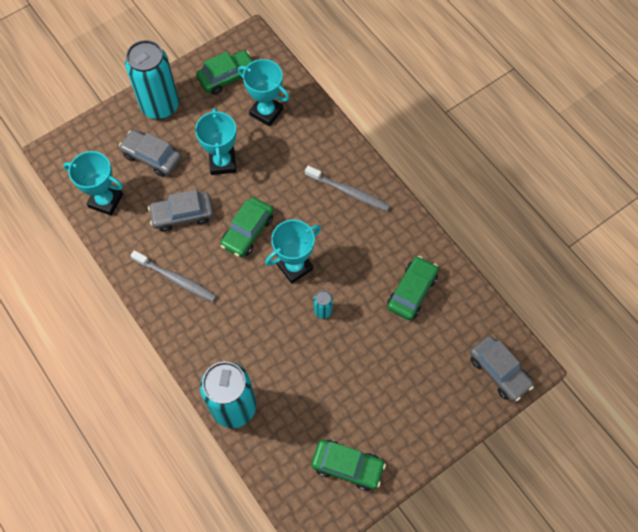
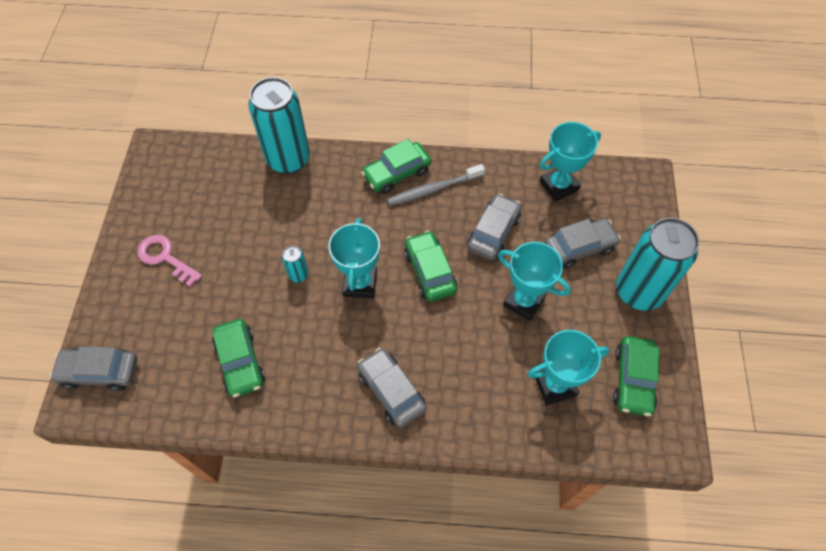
camera: 130 degrees right, 5 degrees down
(347, 466) = (166, 199): green car -> green car (397, 173)
(349, 192) = (391, 391): grey toothbrush -> grey car
(391, 414) = (165, 258): none -> pink key

